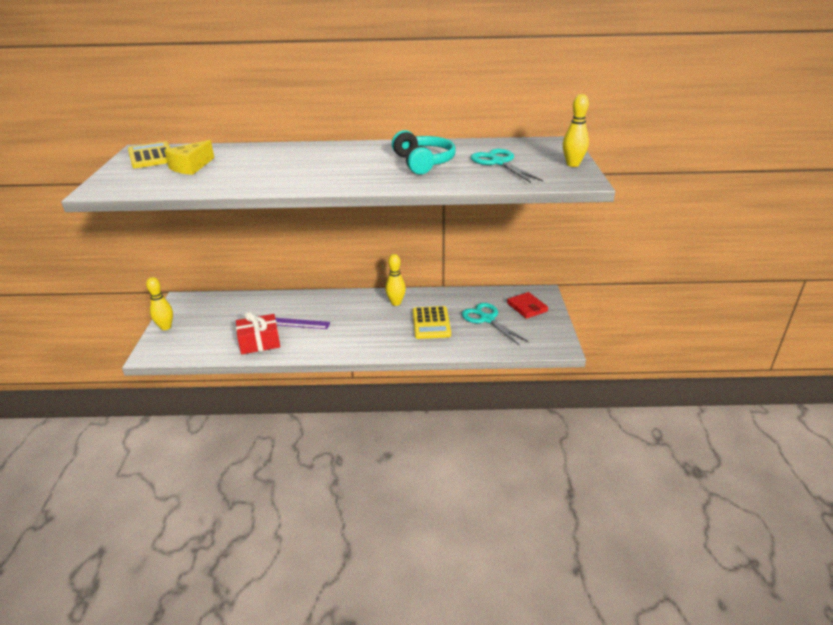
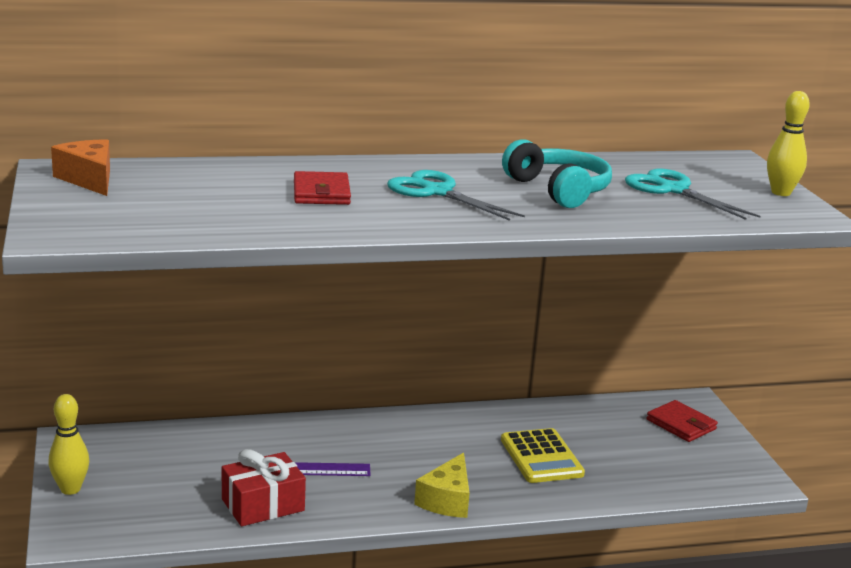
camera: 15 degrees left, 10 degrees down
(151, 156) = (89, 179): yellow calculator -> orange cheese
(191, 167) = (180, 197): yellow cheese -> yellow cheese (447, 500)
(274, 164) = (321, 193): none -> red wallet
(396, 303) = (465, 427): yellow bowling pin -> none
(487, 319) = (628, 446): turquoise scissors -> turquoise scissors (437, 192)

